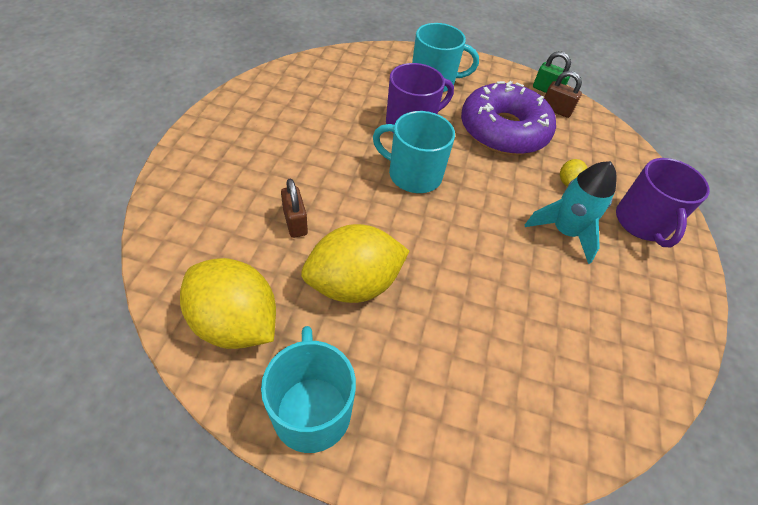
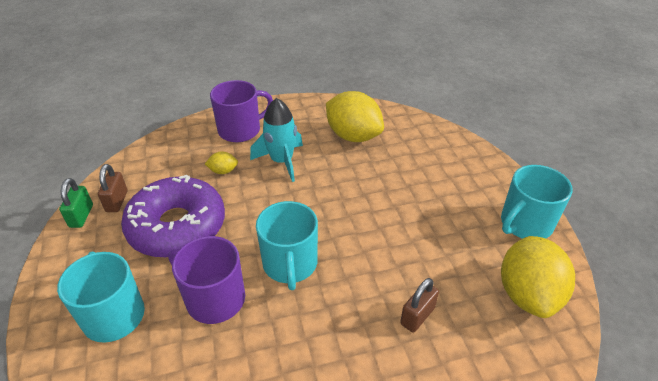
camera: 115 degrees left, 10 degrees down
(354, 284) = (432, 247): yellow lemon -> yellow lemon (353, 136)

